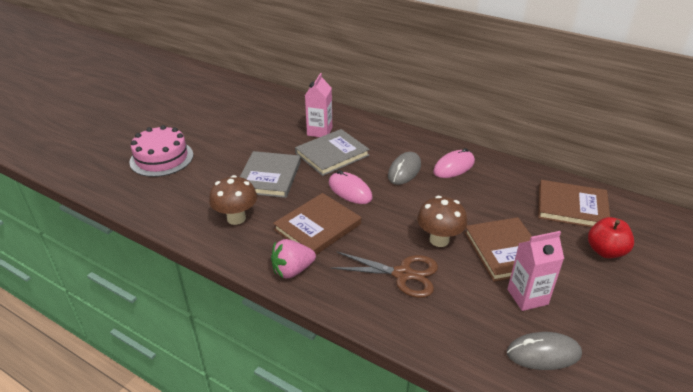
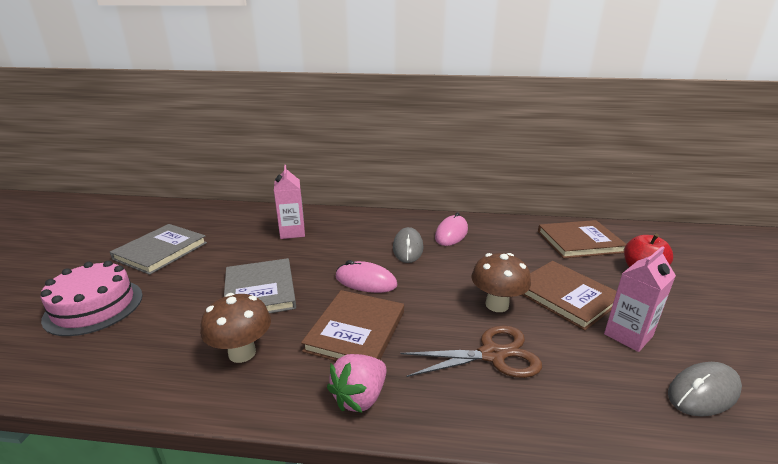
camera: 25 degrees left, 10 degrees down
(332, 154) = (321, 250): grey book -> grey book (161, 251)

